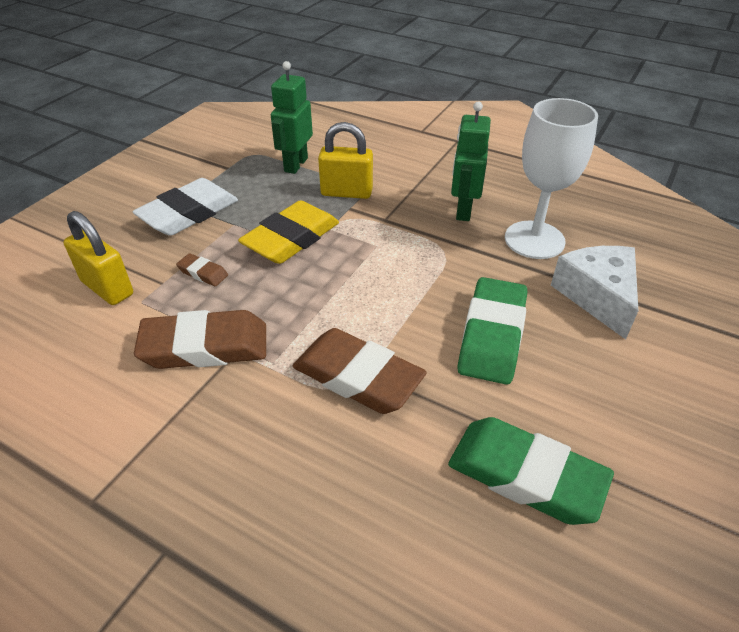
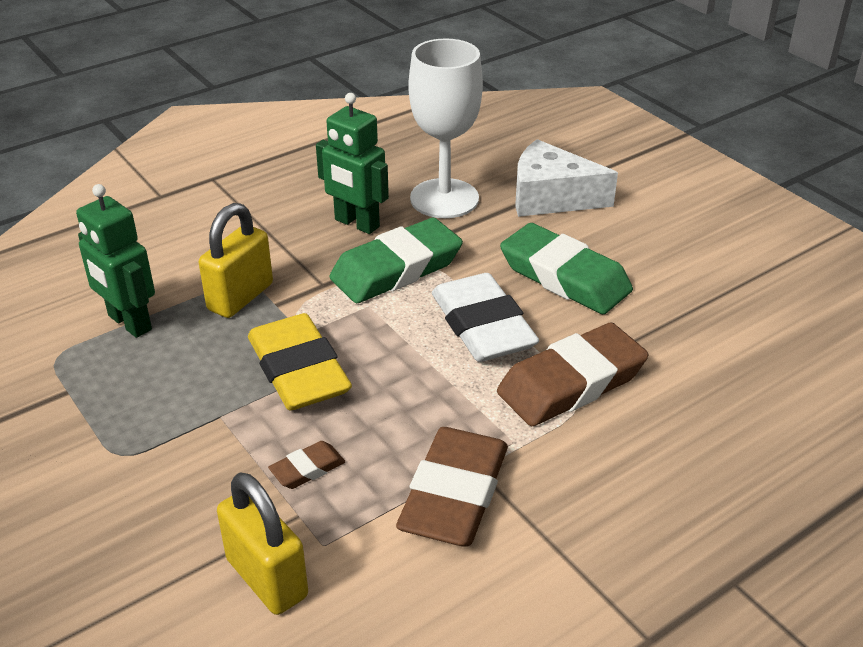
camera: 65 degrees left, 5 degrees down
(107, 288) = (267, 578): yellow padlock -> yellow padlock turned 75 degrees clockwise
(189, 213) = (152, 457): white eraser -> white eraser (482, 326)
(526, 475) = (735, 319): green eraser -> green eraser (396, 269)

